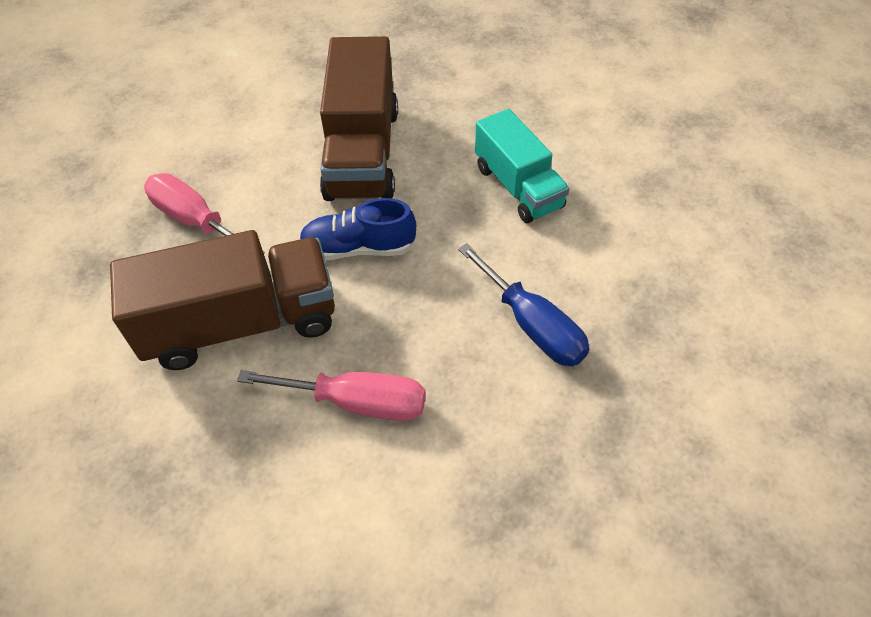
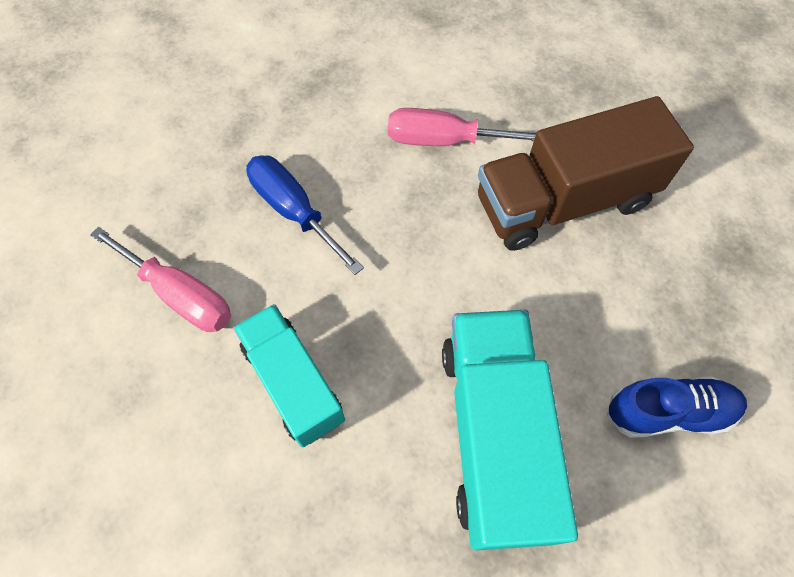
camera: 175 degrees right, 10 degrees up
(195, 220) = (662, 317): pink screwdriver -> pink screwdriver (180, 295)
(359, 248) = (470, 288): blue shoe -> blue shoe (668, 412)
(362, 153) = (493, 435): brown truck -> turquoise truck

